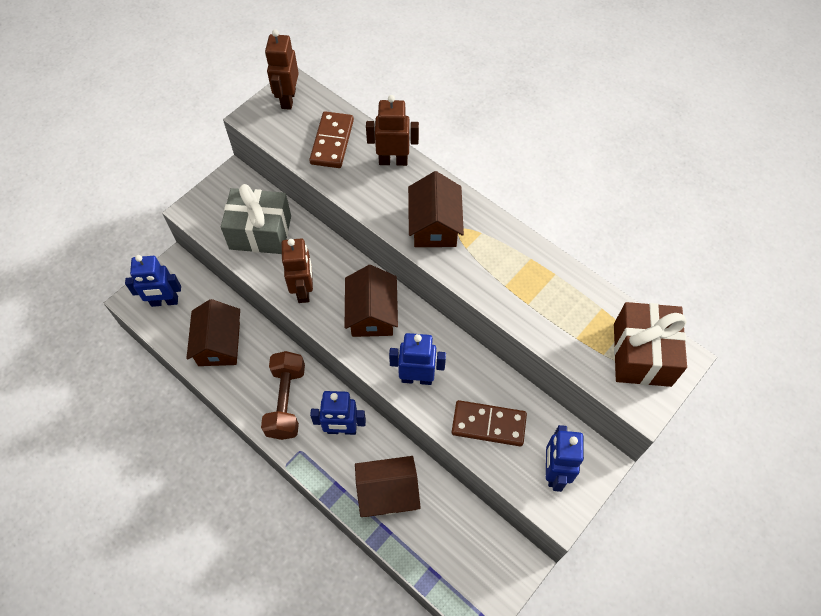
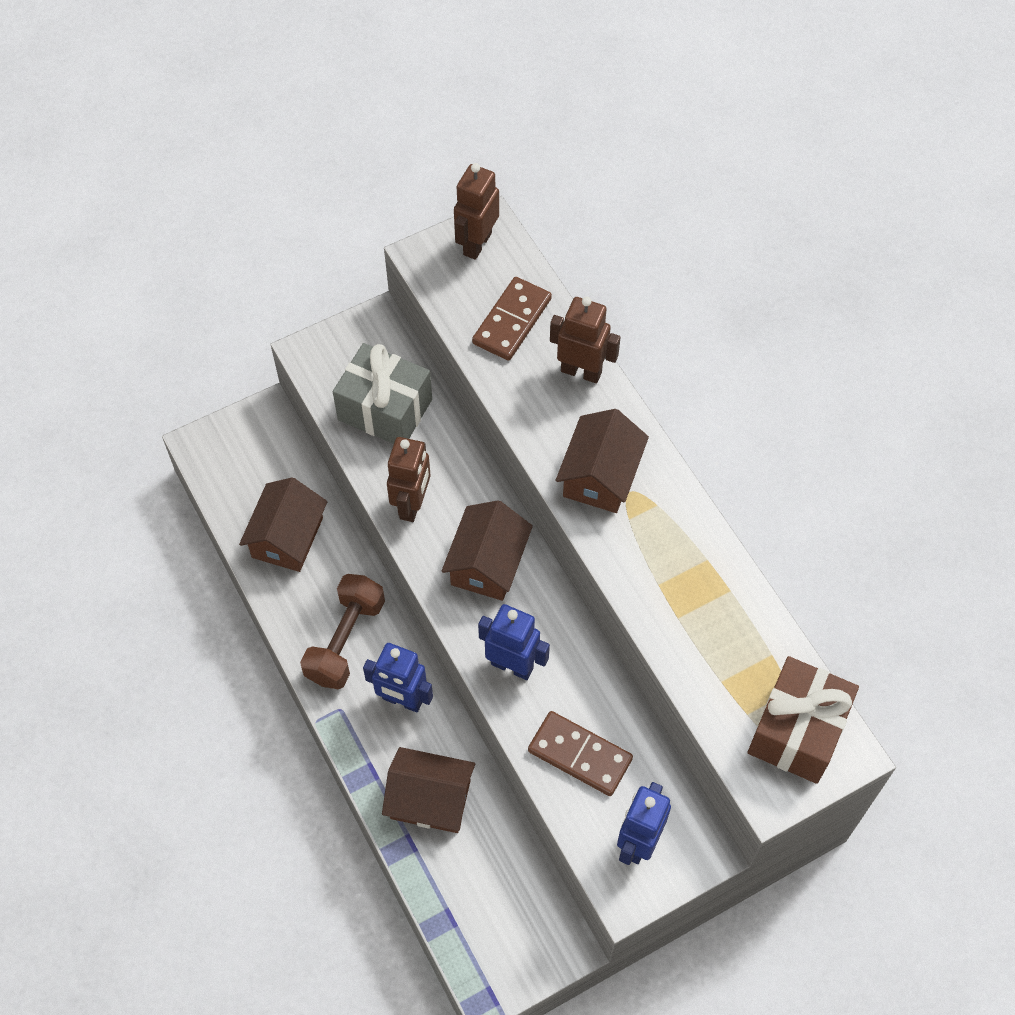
camera: 20 degrees right, 0 degrees up
(164, 301) = (238, 459): blue robot -> none

